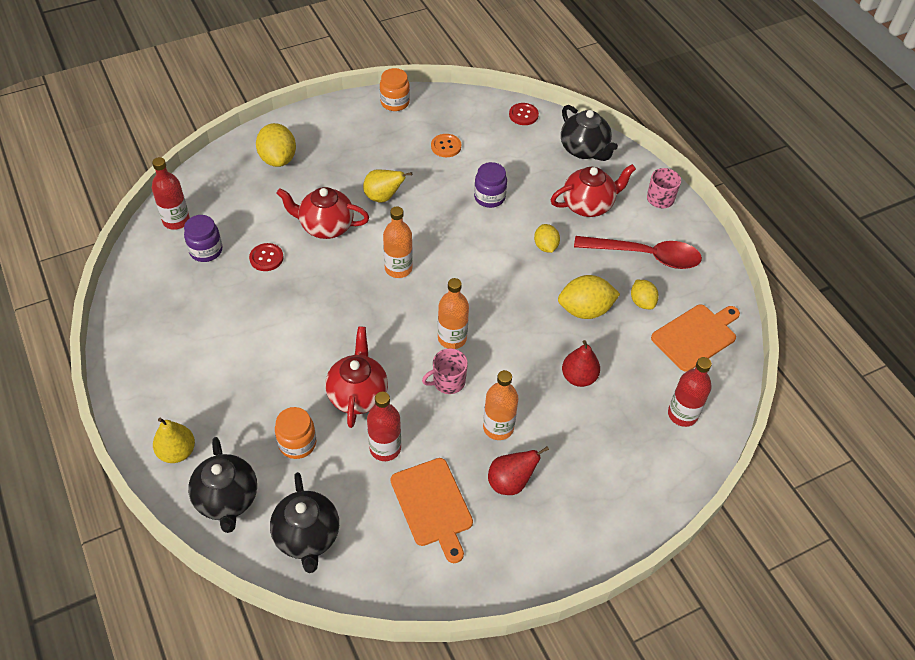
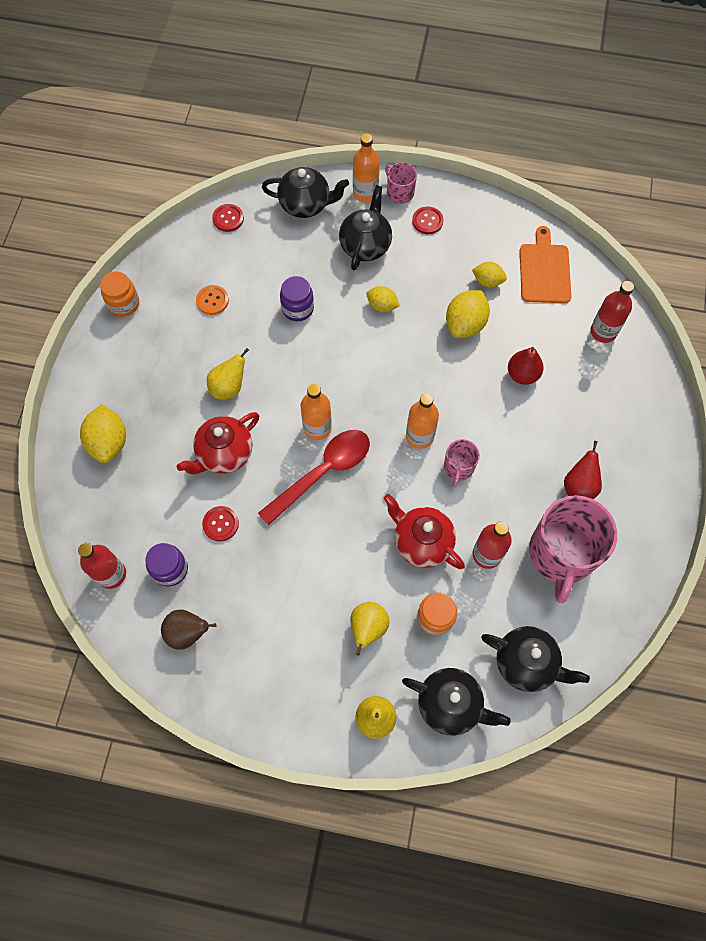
camera: 50 degrees left, 15 degrees up
(163, 290) = (188, 633): none -> brown pear
(252, 401) = (368, 628): none -> yellow pear
(278, 159) = (109, 442): yellow lemon -> yellow lemon turned 60 degrees clockwise
(433, 505) = (561, 554): orange cutting board -> pink mug
(498, 427) = (526, 461): orange bottle -> orange bottle (365, 193)
(588, 205) = (365, 245): red teapot -> black teapot
(645, 256) = (447, 245): red spoon -> red spoon (323, 472)
(654, 230) = (427, 221): none -> red button

